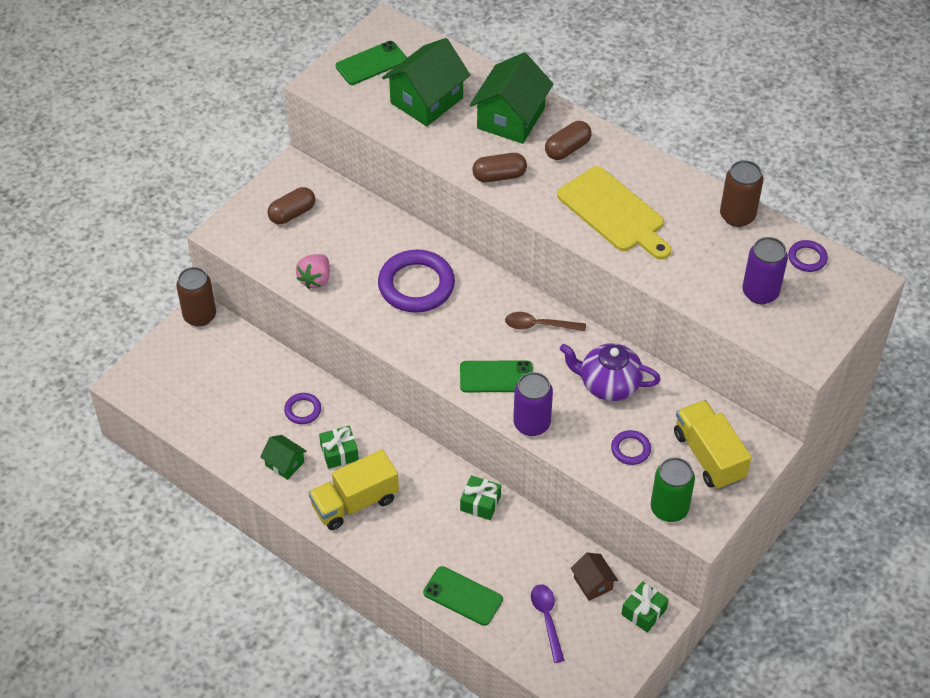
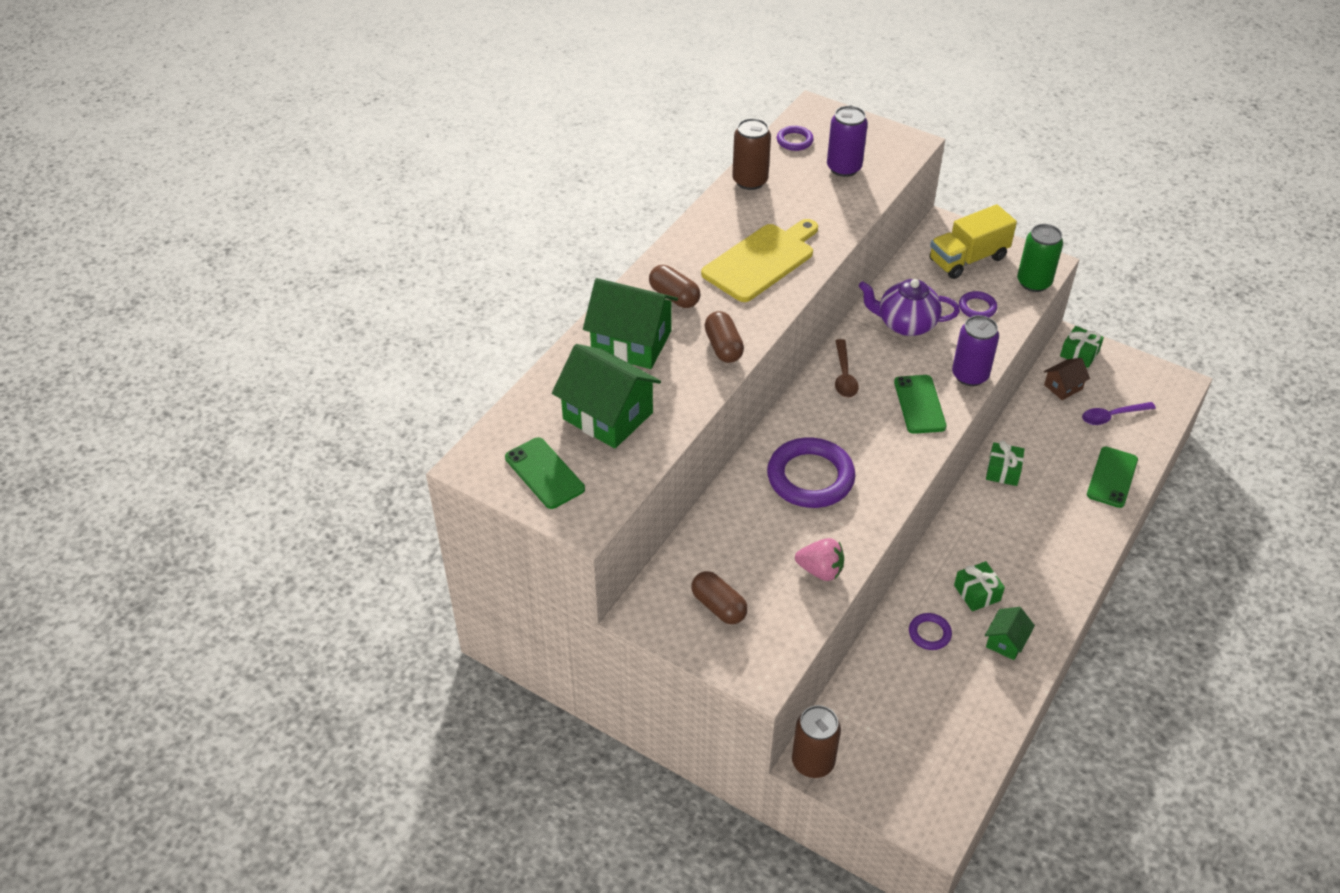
camera: 95 degrees left, 5 degrees down
(355, 502) = (1035, 572): yellow truck -> none
(608, 384) = (905, 324): purple teapot -> purple teapot turned 90 degrees clockwise

